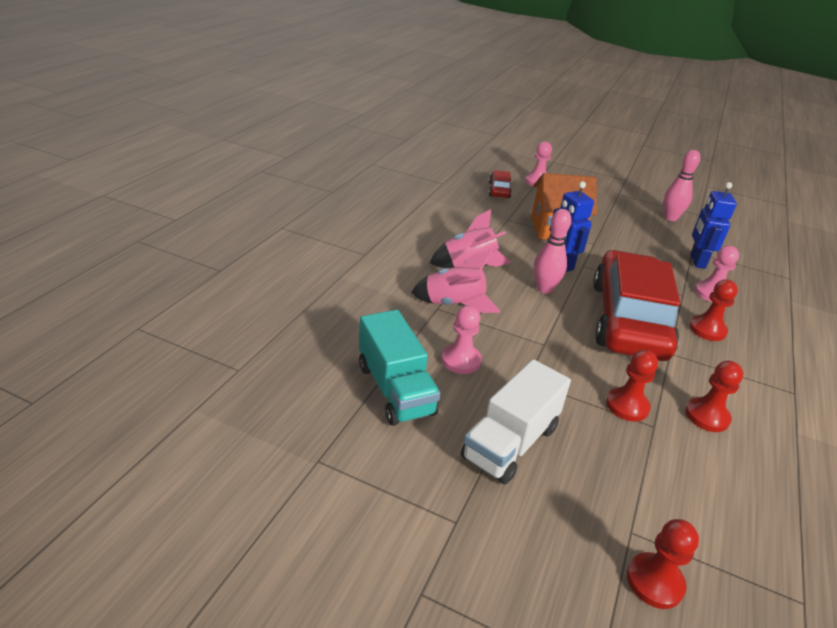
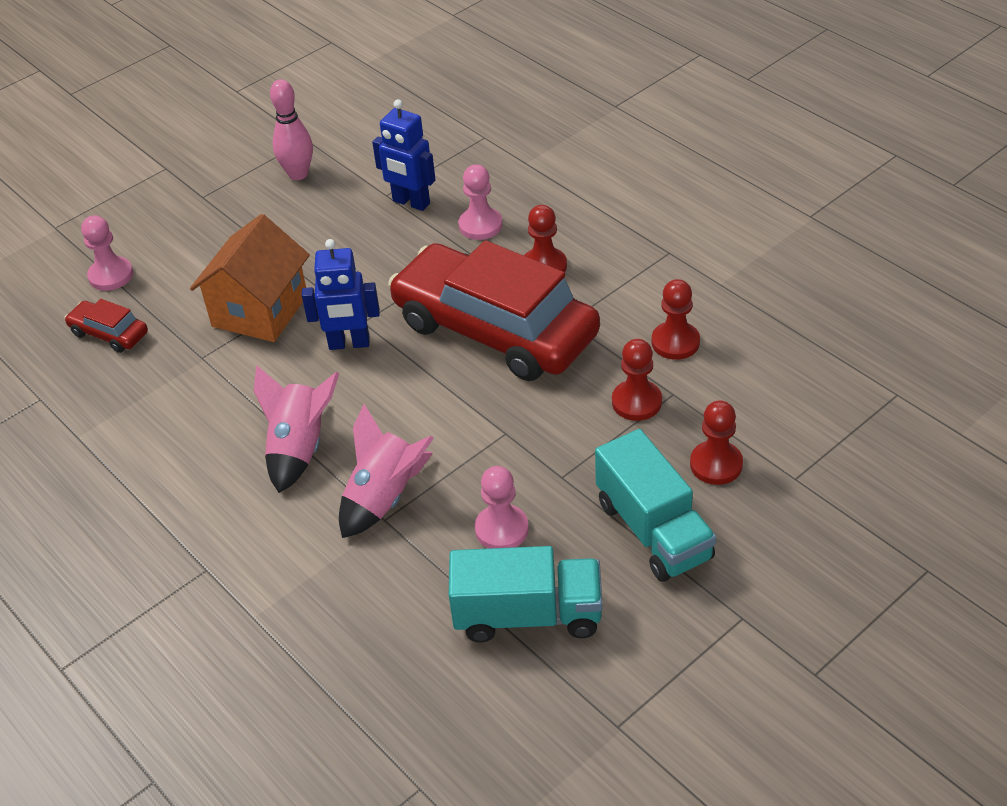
camera: 60 degrees left, 10 degrees up
(510, 442) = (653, 530): white truck -> turquoise truck
(544, 289) = (396, 386): pink bowling pin -> none
(654, 582) = (851, 487): red pawn -> red pawn (716, 464)

